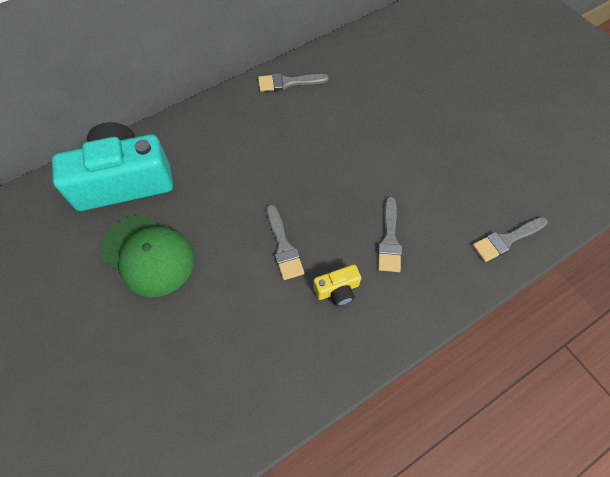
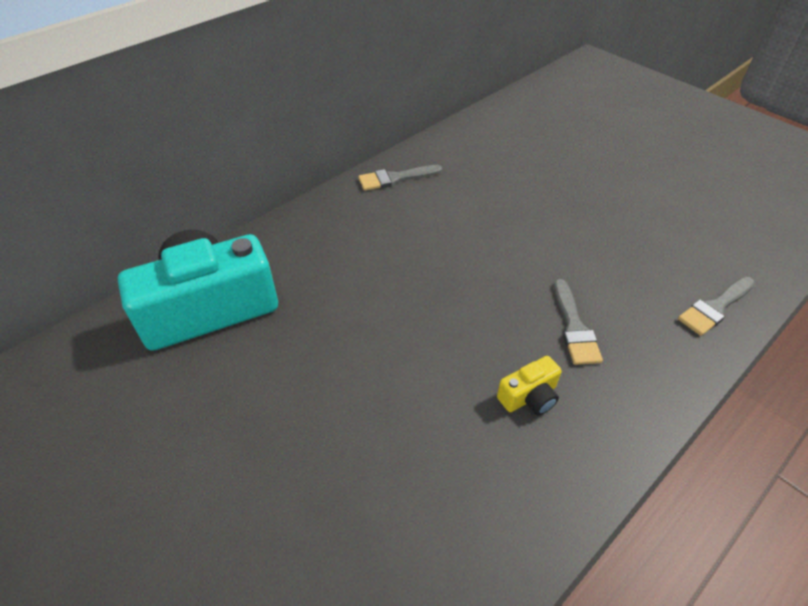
camera: 10 degrees left, 15 degrees down
(148, 255) = (259, 392): green cap -> none
(283, 246) = (442, 354): grey brush -> none

